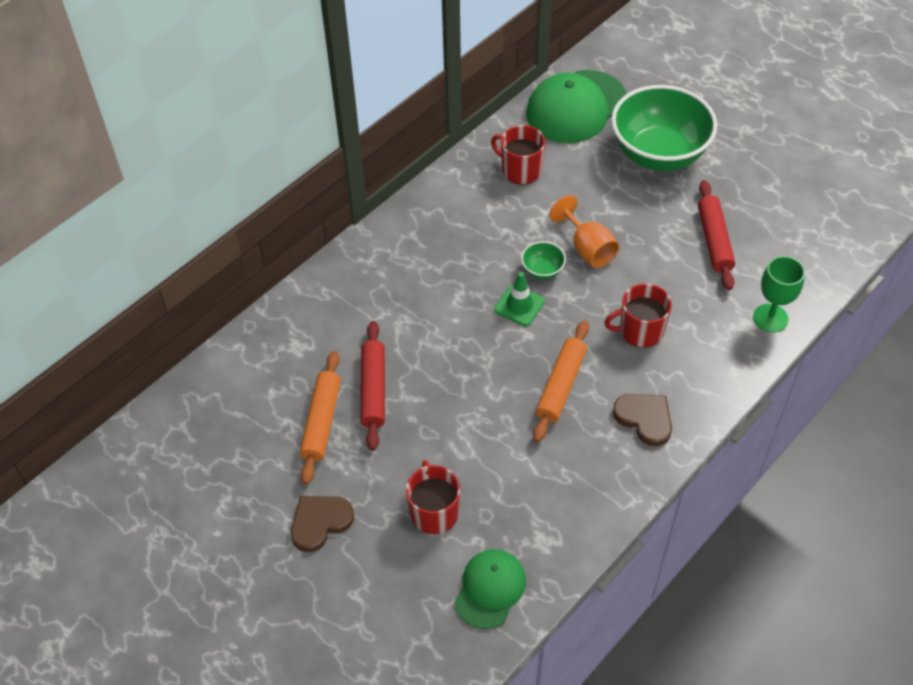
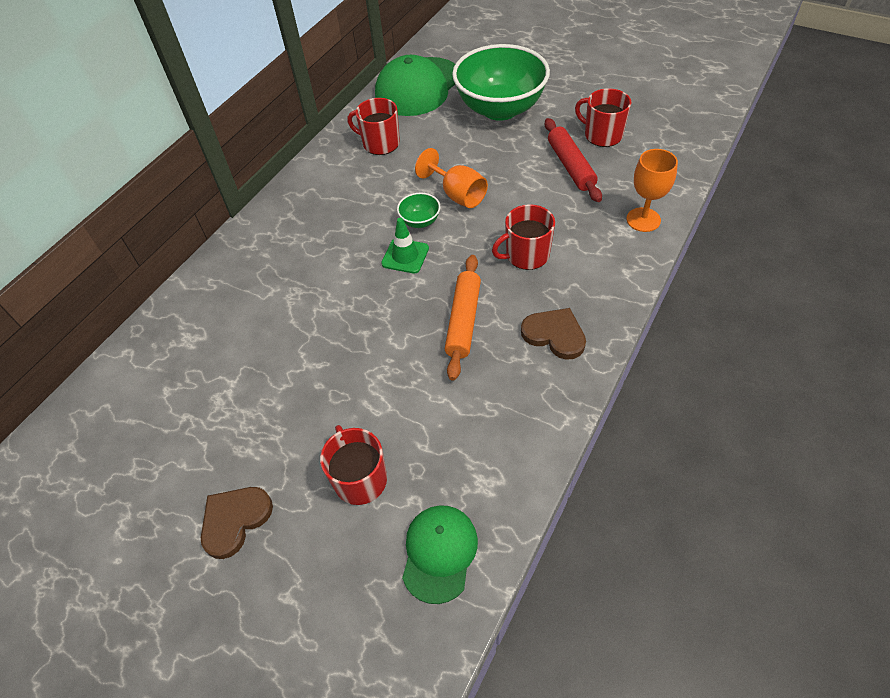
camera: 10 degrees left, 0 degrees up
(321, 422) = (223, 409): orange rolling pin -> none
(373, 390) = (274, 365): red rolling pin -> none
(759, 210) = (602, 135): none -> red mug
(770, 318) = (643, 220): green goblet -> orange goblet

